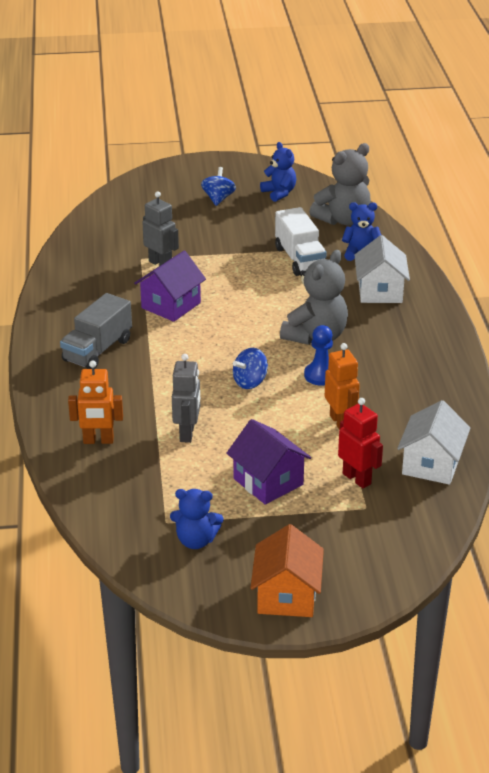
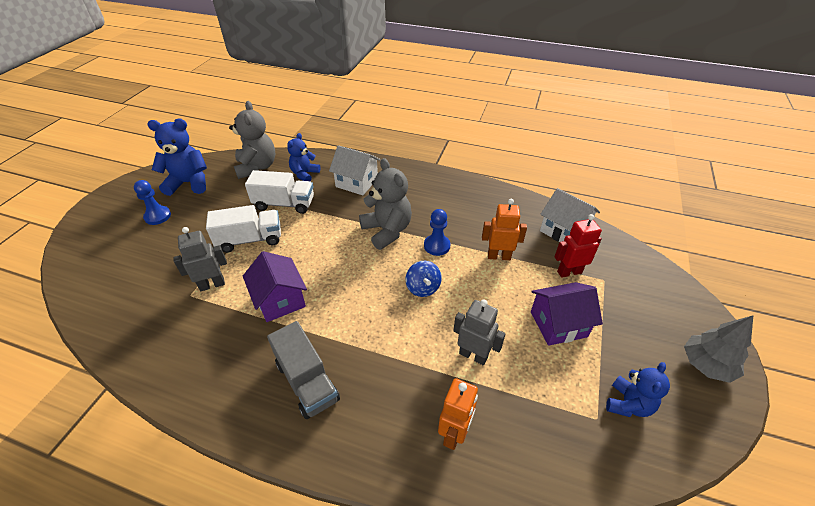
camera: 65 degrees left, 10 degrees up
(218, 199) = (157, 216): blue spinning top -> blue pawn
(231, 260) = (250, 240): none -> white truck
(279, 193) = (189, 183): blue teddy bear -> blue teddy bear, size x1.58
(286, 595) = (706, 365): orange house -> grey tree

